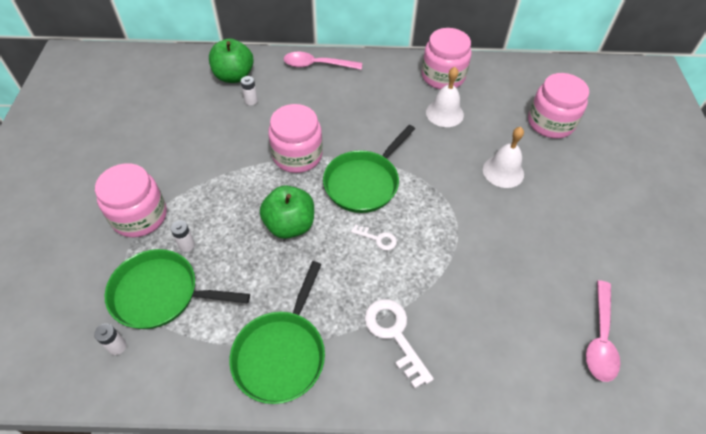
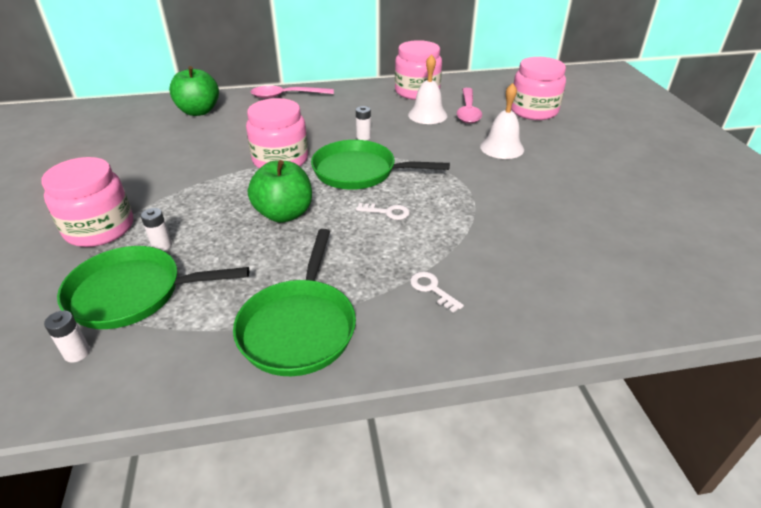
camera: 10 degrees left, 15 degrees down
(251, 101) = (220, 126): white battery -> white battery (363, 137)
(364, 182) = (359, 171): green pan -> green pan turned 75 degrees clockwise
(394, 335) = (432, 289): white key -> white key, size x0.55
(600, 338) = (659, 259): pink spoon -> pink spoon (468, 111)

